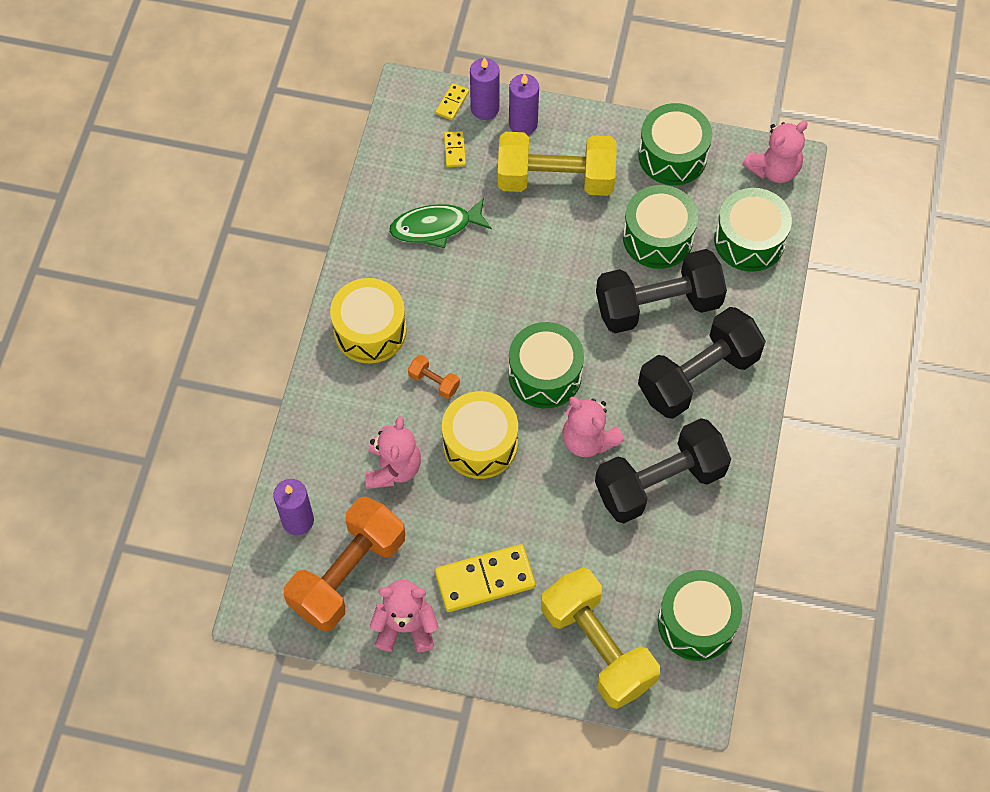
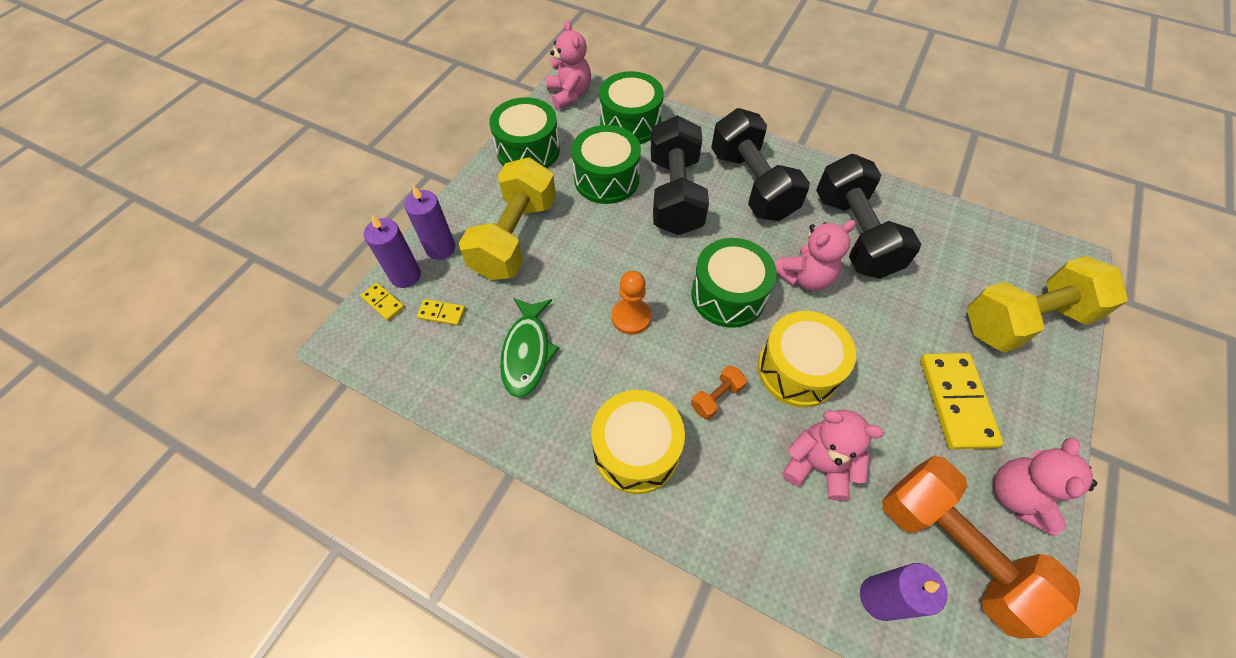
camera: 75 degrees left, 5 degrees down
(495, 298) = (631, 317): none -> orange pawn
(696, 622) = (993, 241): green drum -> none

